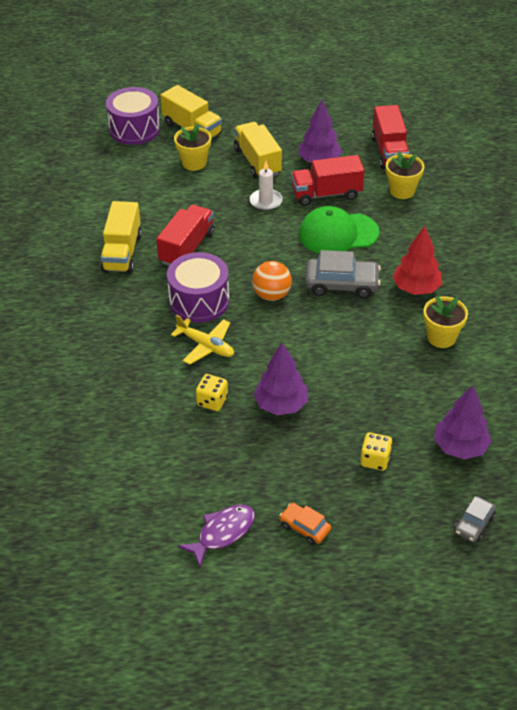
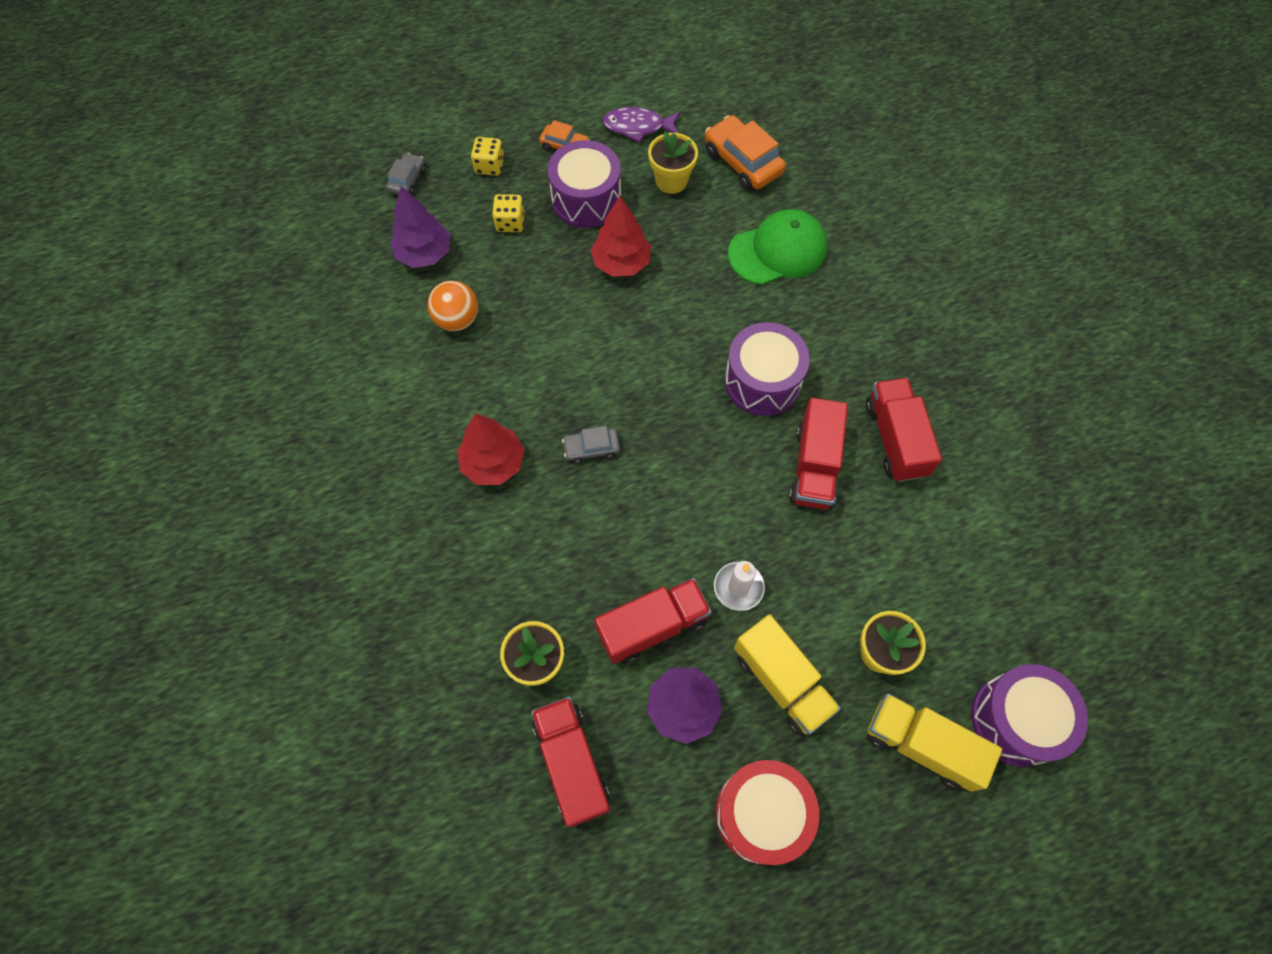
camera: 165 degrees right, 20 degrees up
(122, 252) = (895, 439): yellow truck -> red truck
(133, 473) = (743, 162): none -> orange car
(206, 346) = (729, 318): yellow plane -> none
(212, 401) = (695, 252): yellow dice -> yellow dice (490, 166)
(222, 533) = (638, 127): purple fish -> purple fish turned 60 degrees clockwise
(271, 295) = (676, 411): orange ball -> orange ball (457, 319)
(281, 405) = (621, 263): purple tree -> red tree
(290, 121) = (761, 814): none -> red drum
(297, 467) = (586, 199): none -> purple drum
(338, 233) = (616, 543): green cap -> green cap (778, 251)
(341, 284) = (591, 448): grey car -> grey car, size x0.56
(441, 337) = (454, 391): yellow flower pot -> yellow flower pot (671, 181)

